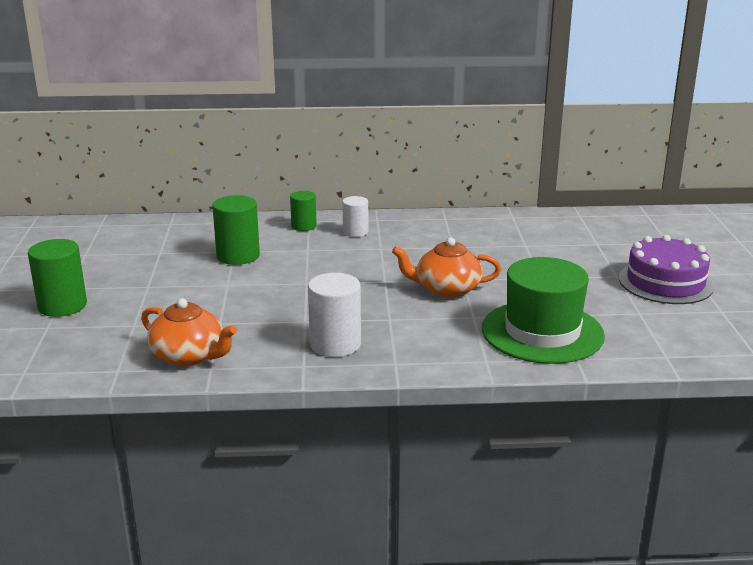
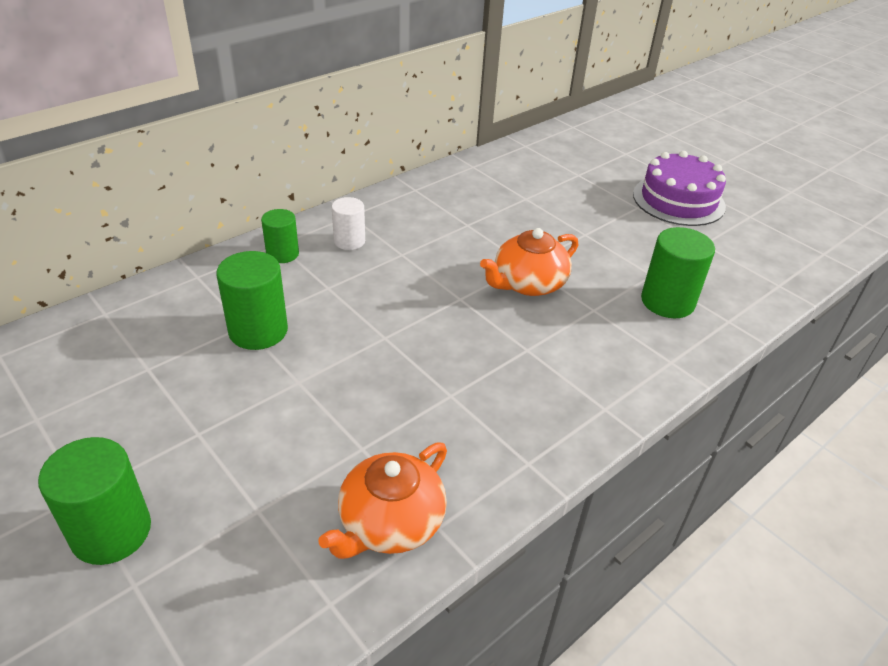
camera: 40 degrees left, 15 degrees up
(189, 356) = (390, 523): orange teapot -> orange teapot turned 135 degrees clockwise
(335, 344) = (521, 413): white cylinder -> none
(542, 332) = (667, 301): green hat -> green cylinder

